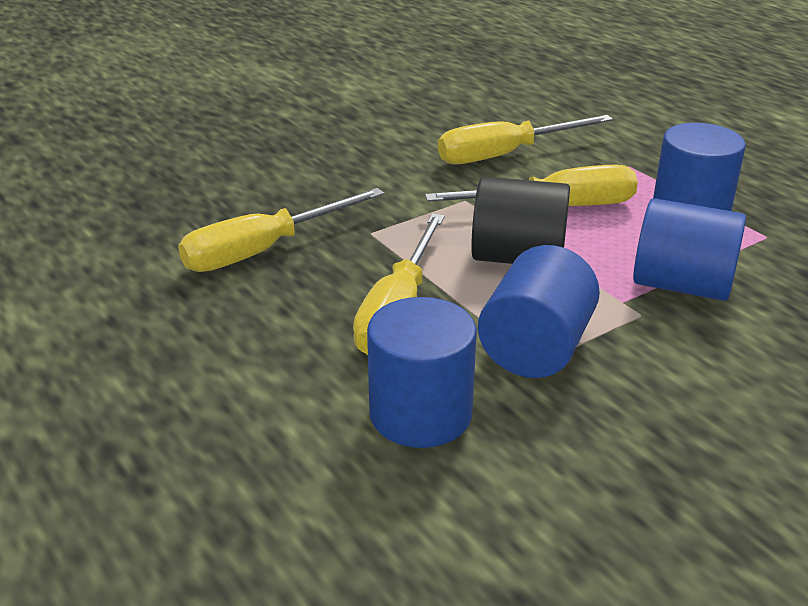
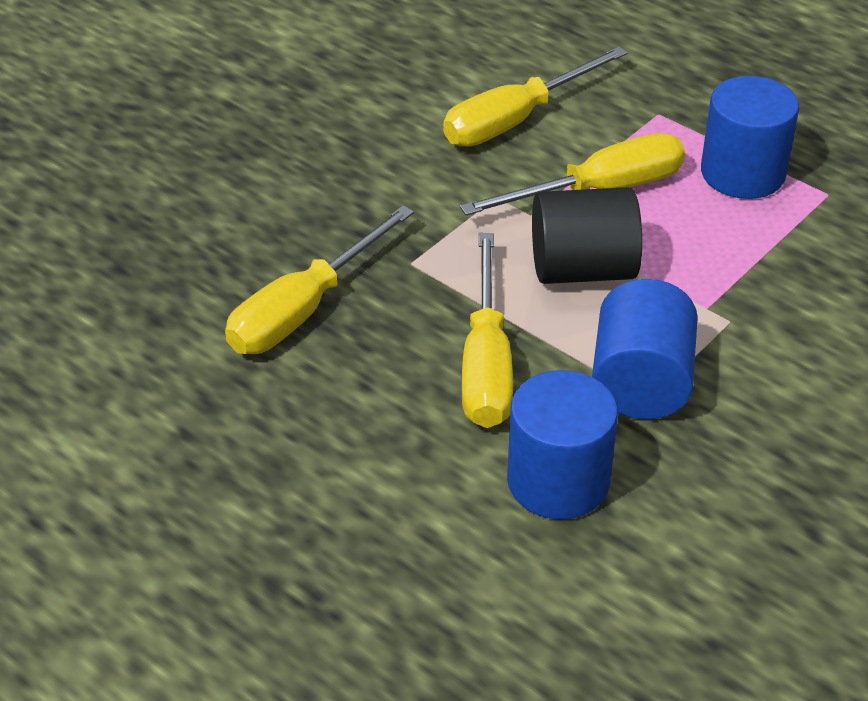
camera: 15 degrees left, 10 degrees up
(681, 285) = (759, 276): blue cylinder -> none

